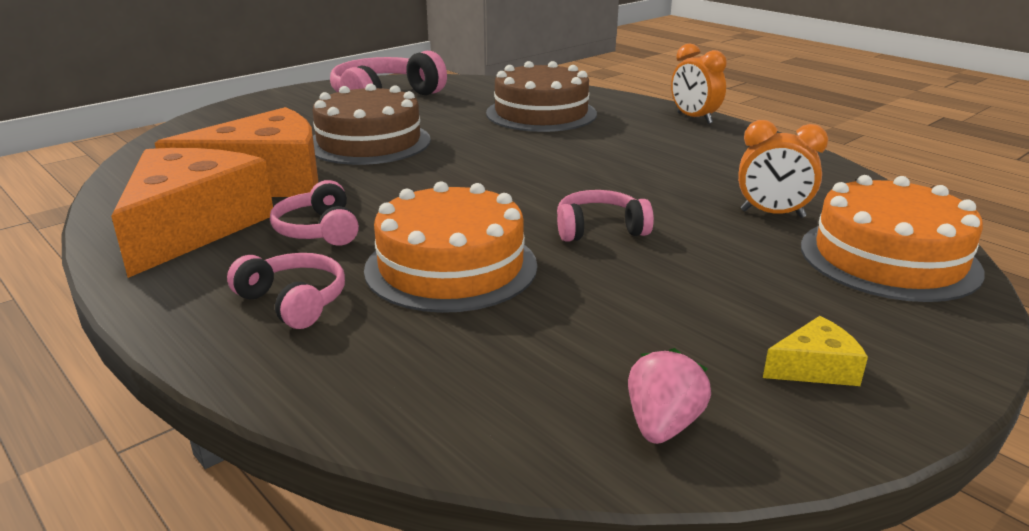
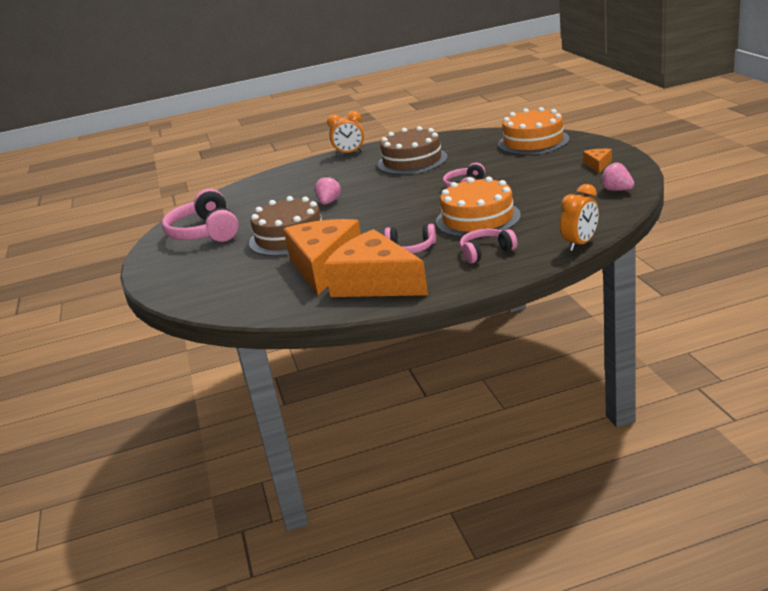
camera: 60 degrees left, 0 degrees up
(495, 141) = (329, 202): none -> pink strawberry
(541, 113) = (296, 188): brown cake -> brown cake (412, 161)
(772, 214) = (479, 153): orange clock -> orange clock (580, 244)
(814, 368) = (597, 165): yellow cheese -> orange cheese

